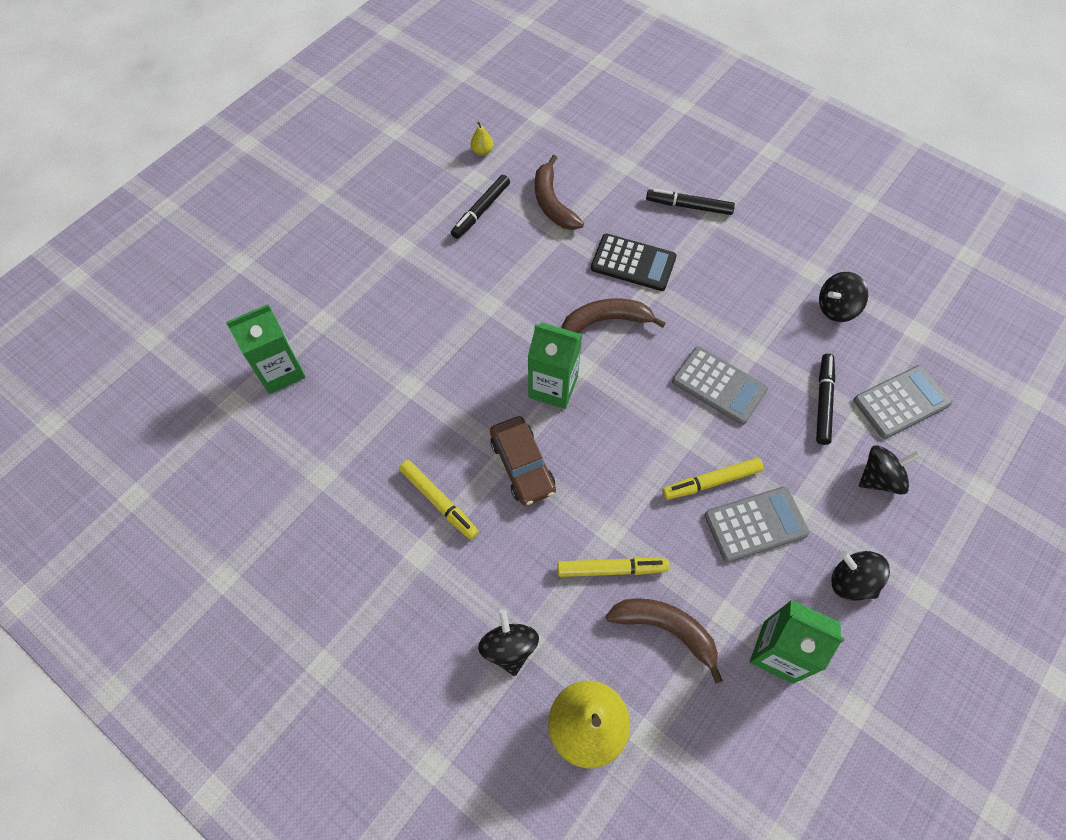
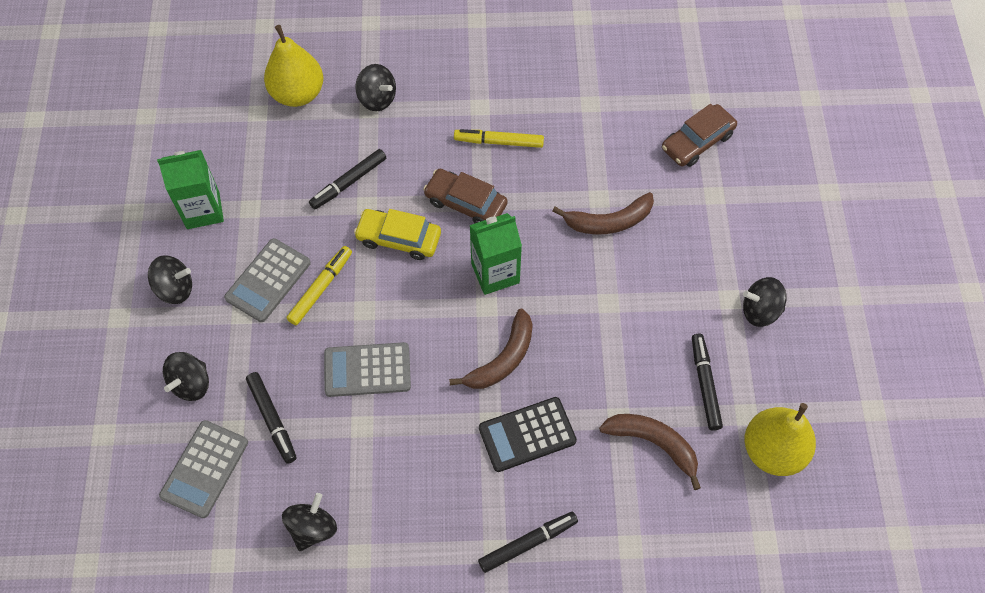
camera: 140 degrees right, 0 degrees up
(280, 371) = (697, 141): green carton -> brown car
(391, 225) = (760, 311): none -> black spinning top
(482, 151) = (772, 451): yellow pear -> yellow pear, size x2.42
(608, 476) = (399, 238): none -> yellow car
(611, 569) = (348, 182): yellow marker -> black marker
(666, 629) = (286, 173): brown banana -> brown banana (608, 221)

